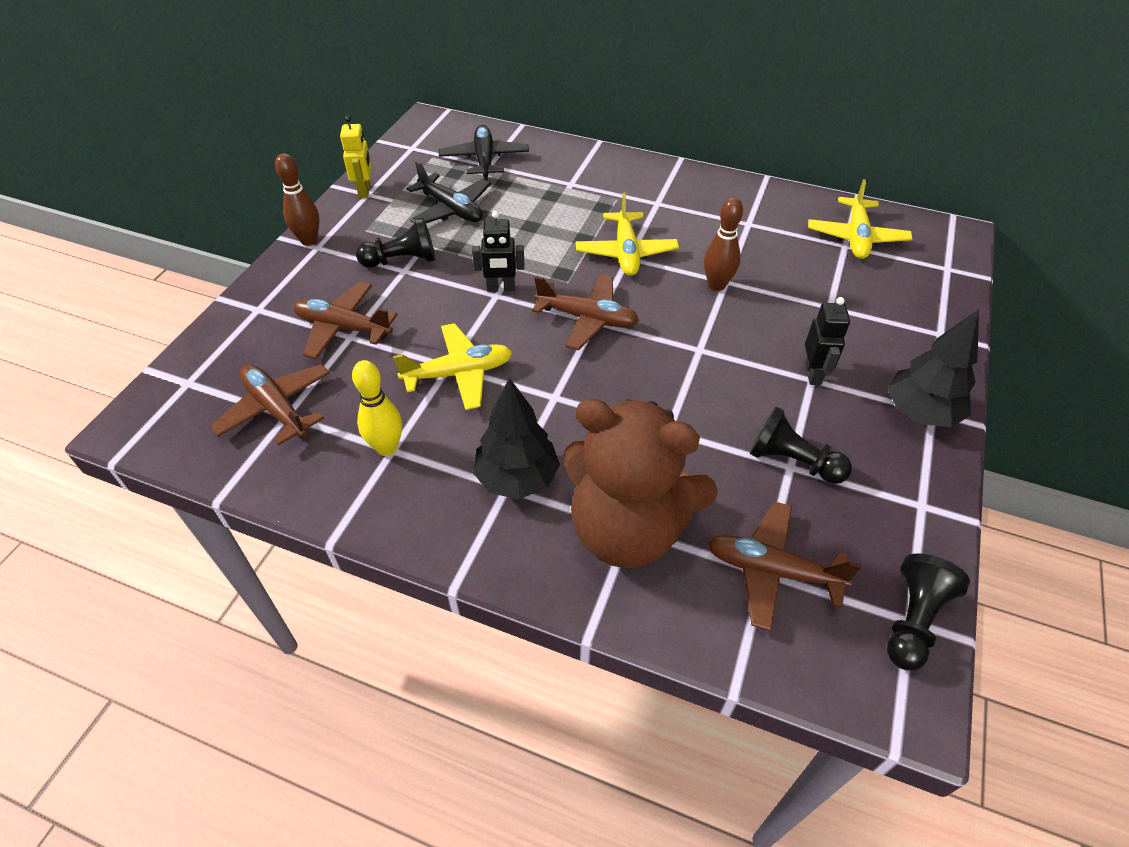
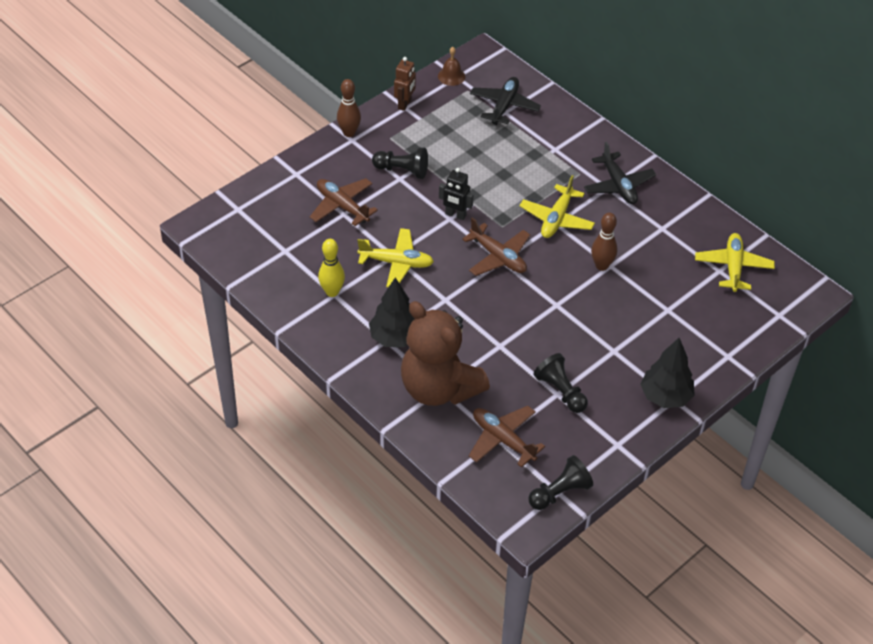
camera: 25 degrees right, 0 degrees up
(277, 409) = (281, 245): brown plane -> none
(365, 191) = (405, 104): yellow robot -> brown robot
(405, 149) = (451, 76): none -> brown bell
(451, 209) = (456, 141): black plane -> black plane (618, 185)
(813, 374) = (617, 348): black robot -> none
(856, 237) = (733, 267): yellow plane -> yellow plane turned 150 degrees clockwise

